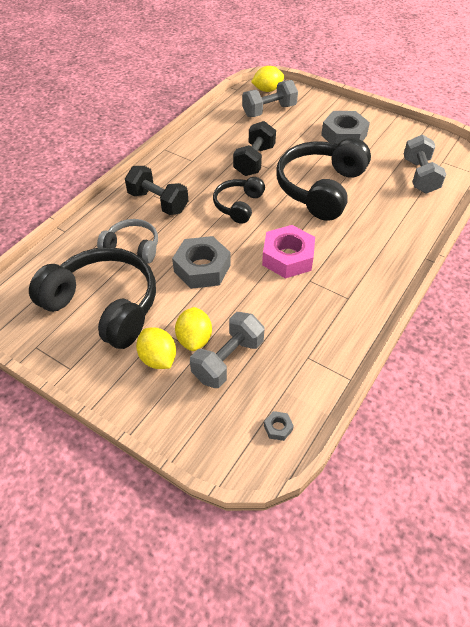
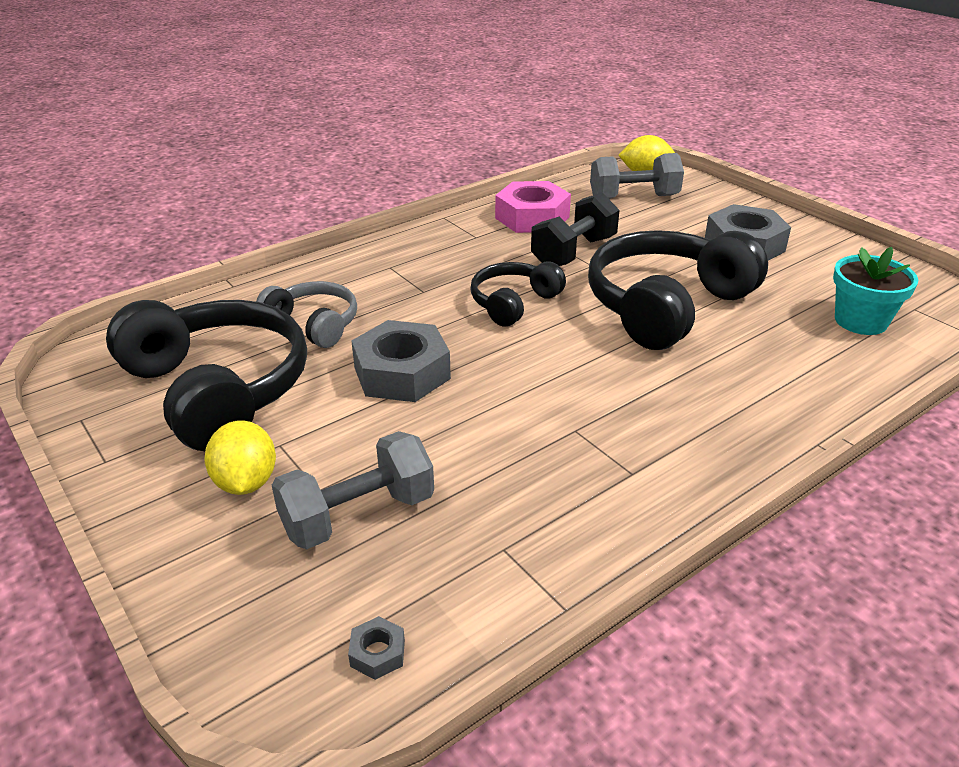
camera: 20 degrees right, 15 degrees down
(158, 202) = (391, 277): black dumbbell -> none
(194, 339) = (323, 469): yellow lemon -> none
(287, 257) = (554, 388): pink nut -> pink nut (532, 217)
(420, 176) = (860, 321): grey dumbbell -> turquoise flower pot

